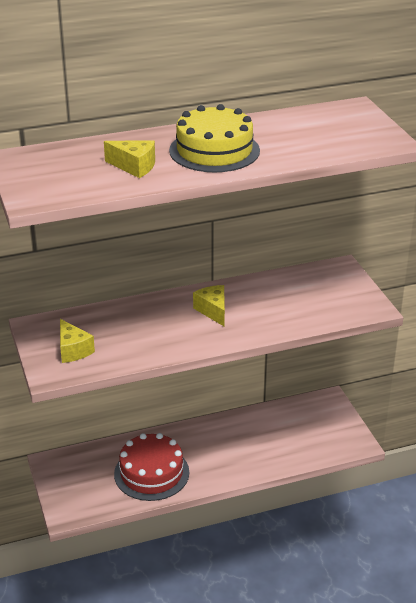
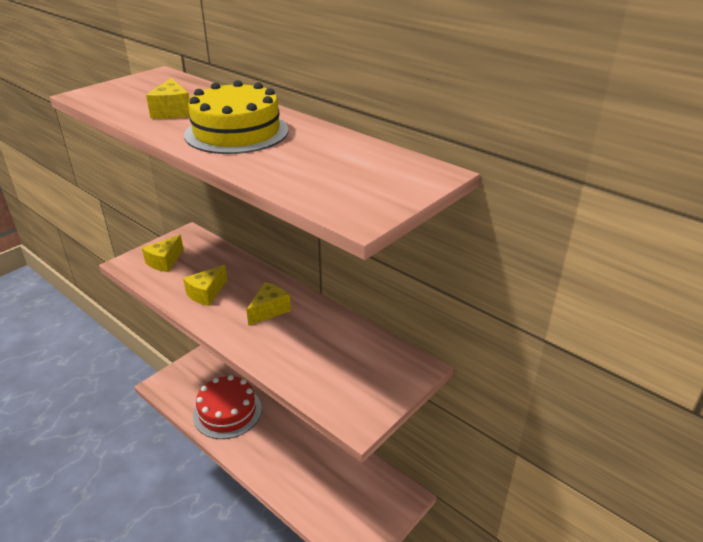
camera: 60 degrees right, 0 degrees up
(155, 337) = (206, 293): none -> yellow cheese

